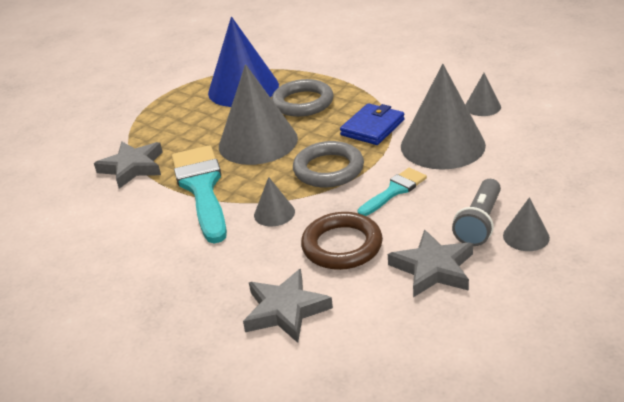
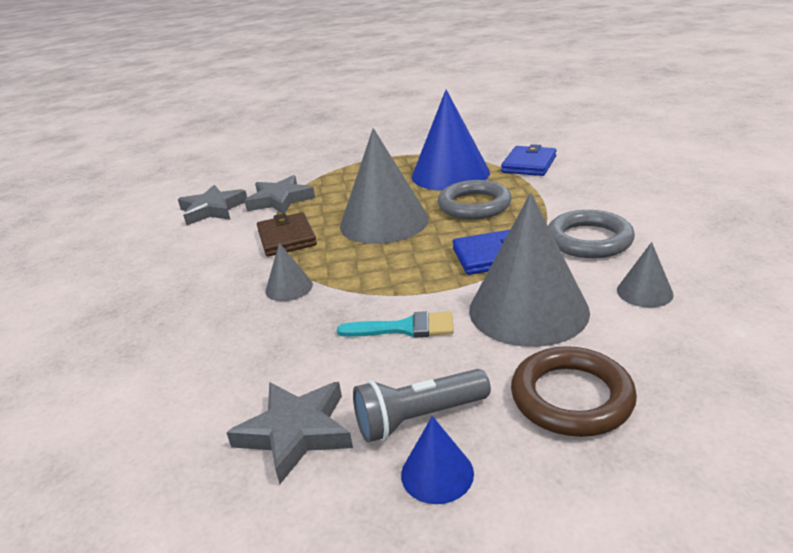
camera: 45 degrees right, 5 degrees down
(202, 188) = (287, 238): turquoise brush -> brown wallet
(285, 310) = (147, 376): grey star -> grey star (213, 210)
(290, 59) = (529, 164): none -> blue wallet
(328, 169) = (391, 274): grey ring -> grey ring (589, 240)
(342, 246) = (277, 350): brown ring -> brown ring (571, 397)
(526, 236) = (437, 473): grey cone -> blue cone

